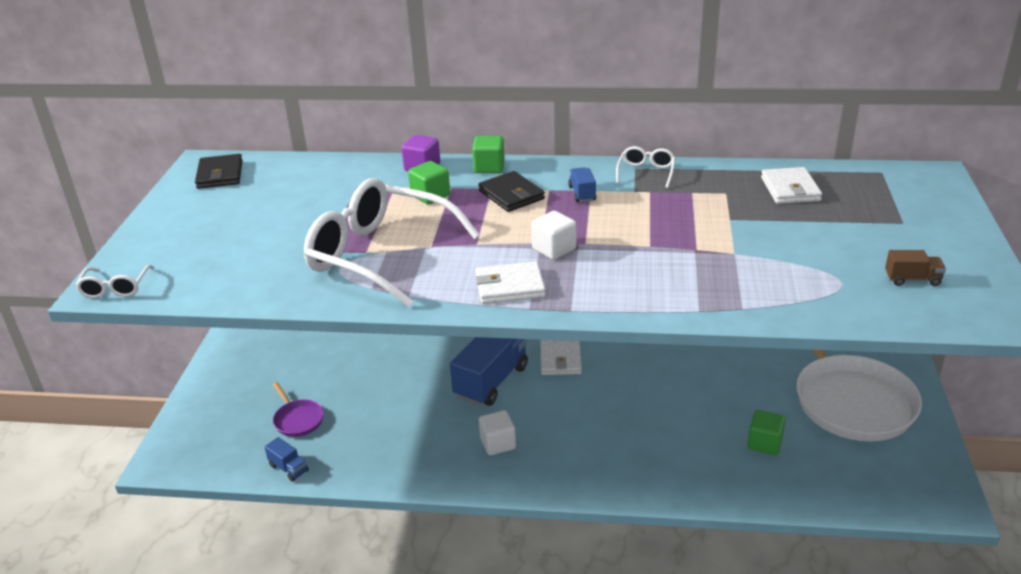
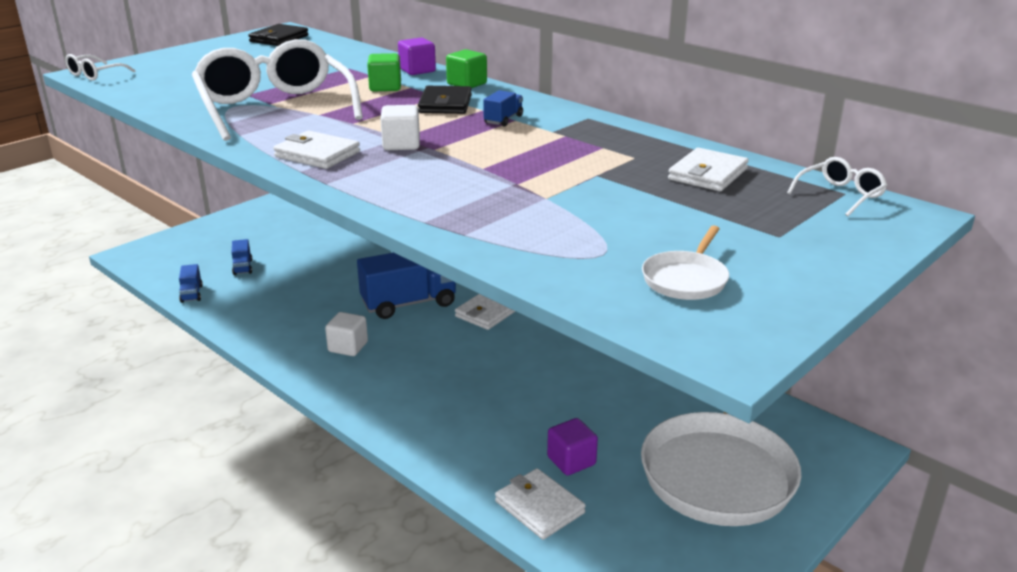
camera: 35 degrees right, 5 degrees down
(298, 419) = (243, 267): purple pan -> blue truck
(646, 172) = (591, 123): white glasses -> white glasses (840, 195)
(764, 443) = (571, 461): green cube -> purple cube
(788, 487) = (539, 507): none -> white wallet
(912, 279) = (686, 279): brown truck -> white pan

